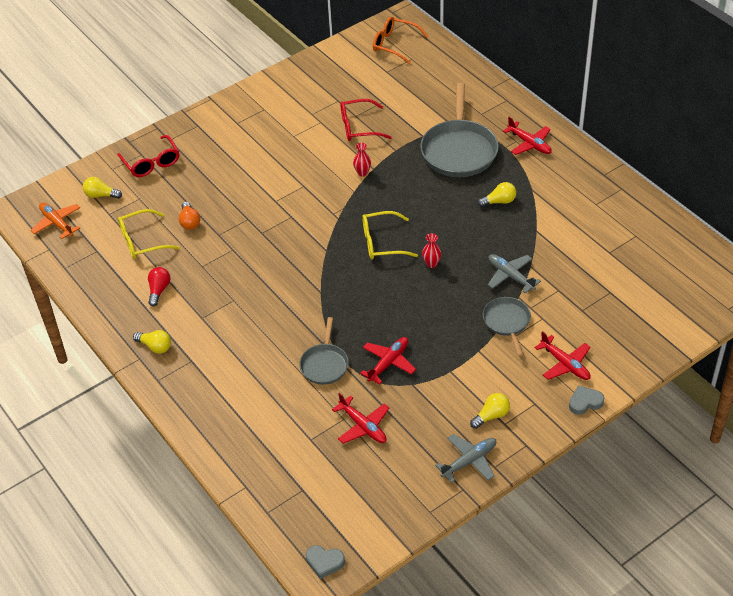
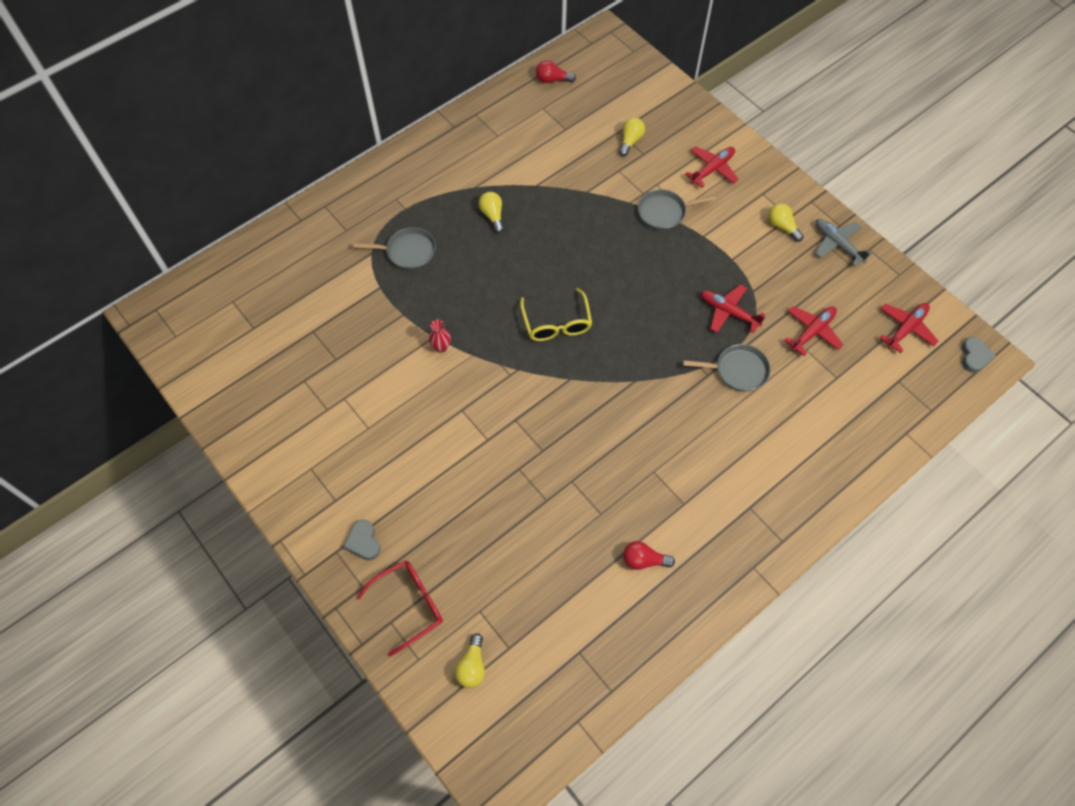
camera: 95 degrees left, 15 degrees up
(57, 223) = (527, 720): orange plane -> none
(142, 241) = (560, 594): yellow glasses -> none
(155, 346) = (733, 551): yellow light bulb -> yellow light bulb (630, 141)
(189, 222) = (524, 538): orange light bulb -> none
(358, 127) = (358, 355): red glasses -> none
(394, 44) = (199, 321): orange glasses -> none
(431, 264) = (587, 276): red vase -> none
(459, 150) = (408, 251): grey pan -> grey pan, size x0.55
(510, 276) = (601, 208): grey plane -> none
(529, 144) = (402, 187): red plane -> red plane (906, 328)
(585, 402) = (755, 157): grey heart -> grey heart (363, 542)
(675, 243) = (552, 80): none -> red light bulb

